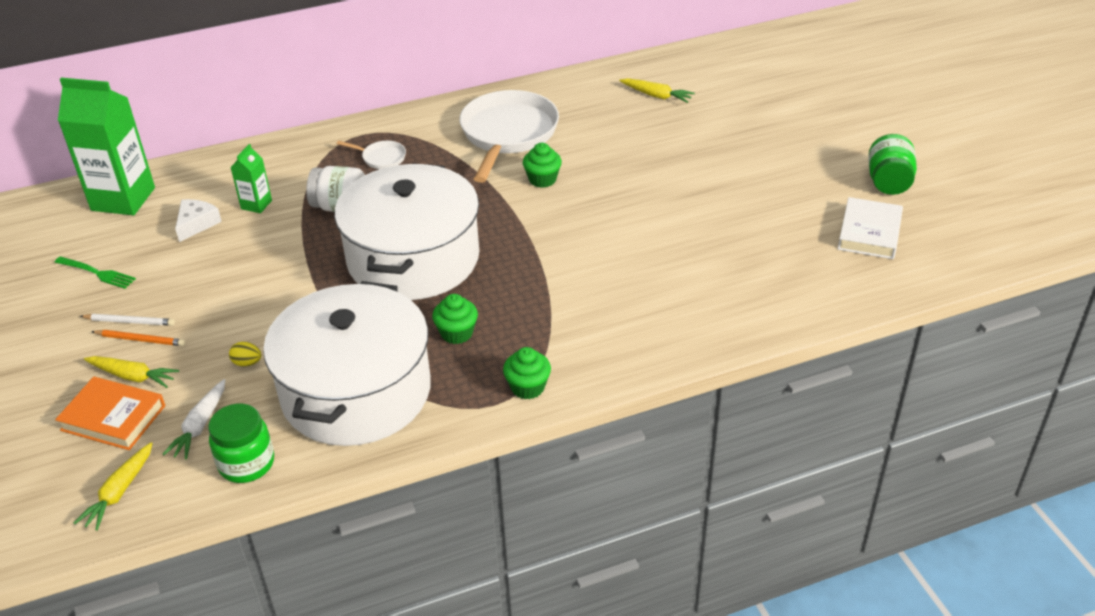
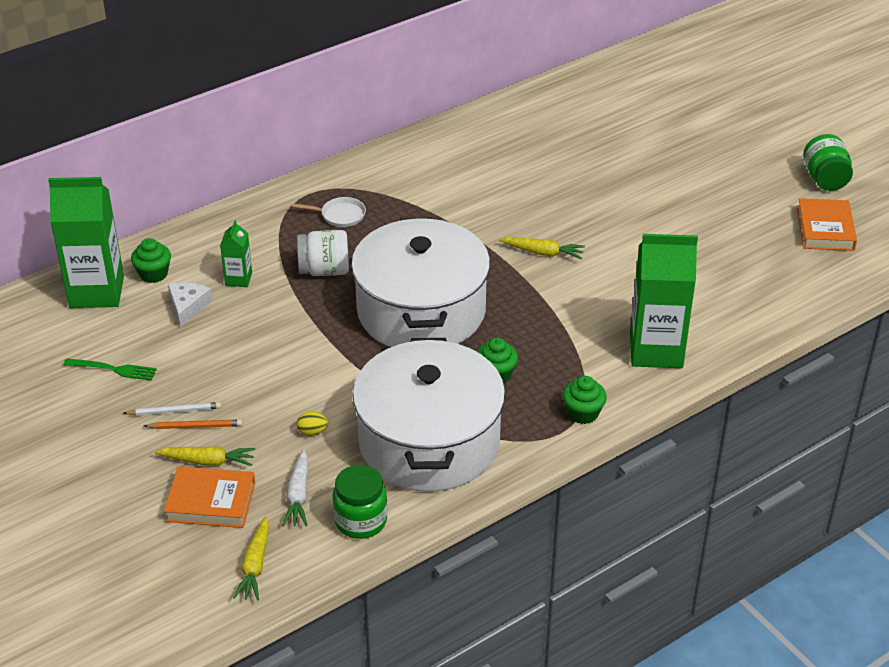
camera: 15 degrees left, 0 degrees up
(507, 134) = (454, 176): white pan -> none
(542, 179) = (508, 217): green cupcake -> green cupcake (153, 274)
(634, 333) = (656, 350): none -> green carton
(656, 96) = (580, 119): yellow carrot -> yellow carrot (542, 252)
(869, 233) = (825, 229): white book -> orange book

